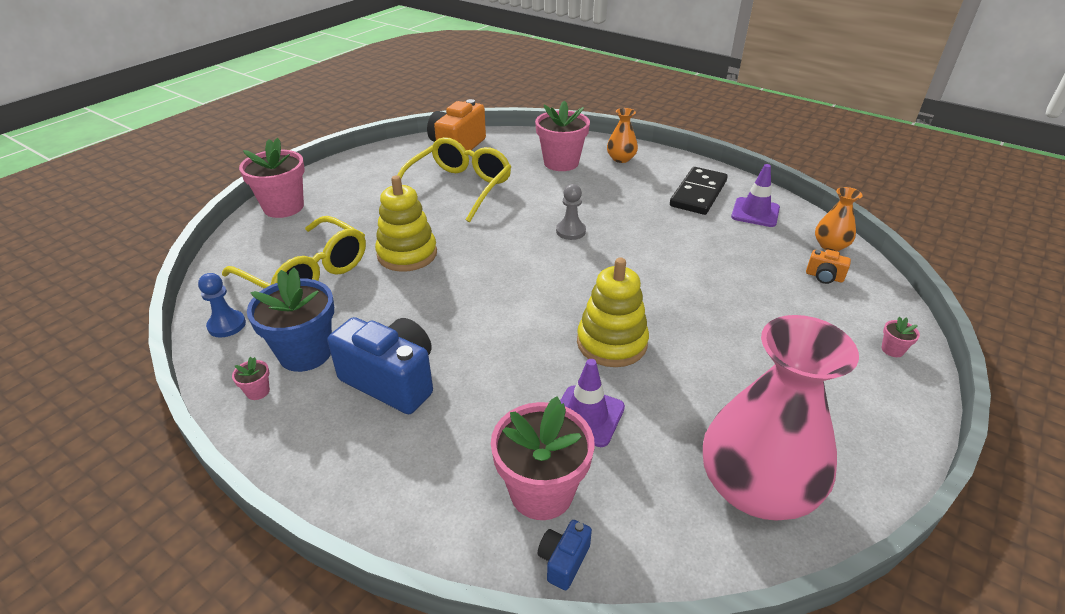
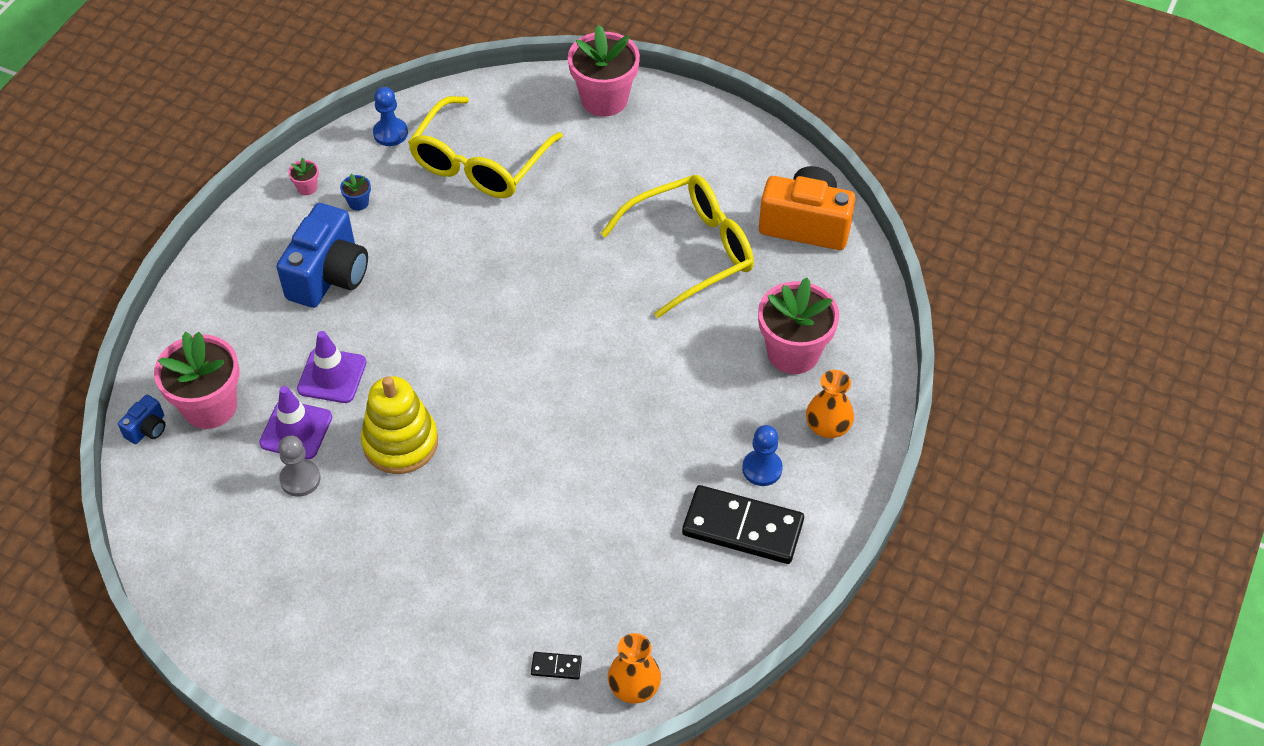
camera: 80 degrees right, 15 degrees up
(305, 353) = (358, 203): blue flower pot -> blue flower pot, size x0.41
(407, 254) = (530, 236): yellow stacking toy -> none
(459, 187) = (691, 251): yellow glasses -> yellow glasses turned 45 degrees counterclockwise
(563, 561) = (147, 429): blue camera -> blue camera turned 105 degrees clockwise
(570, 231) = (609, 384): grey pawn -> grey pawn (300, 479)
(652, 182) = (762, 469): none -> blue pawn
(755, 212) = (704, 598): purple traffic cone -> purple traffic cone (332, 376)
(756, 487) = (220, 563): pink vase -> none
(824, 277) = (556, 666): orange camera -> black domino
(892, 350) = (420, 717): pink flower pot -> none

